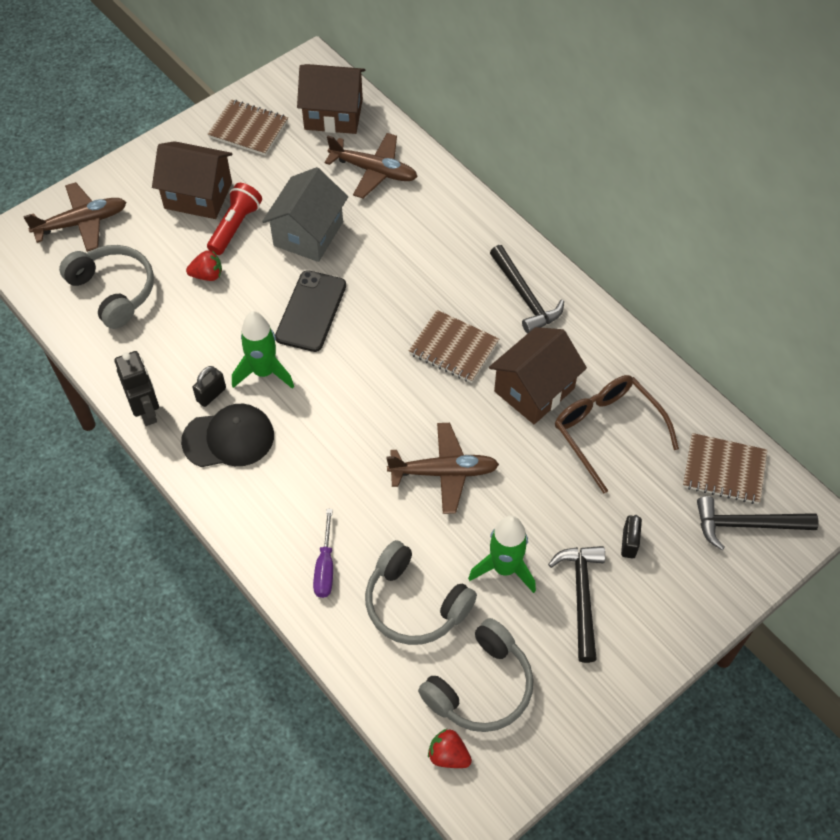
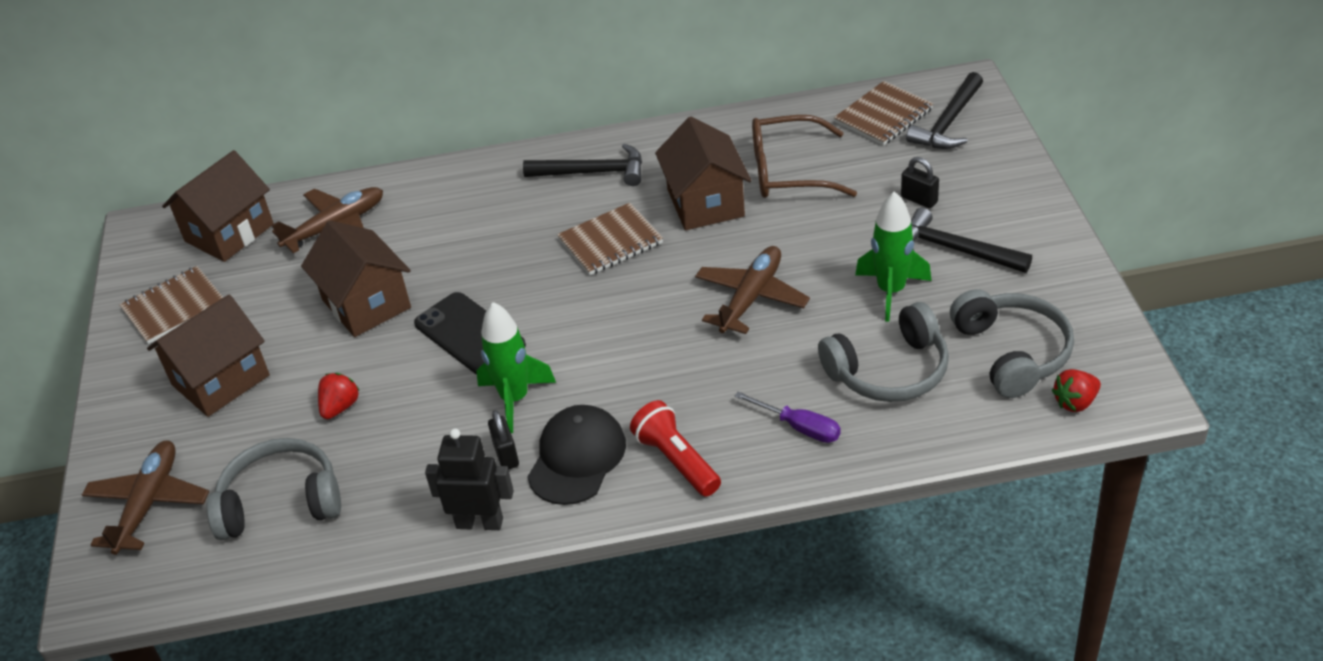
camera: 55 degrees left, 15 degrees down
(235, 226) = (296, 361): red flashlight -> red flashlight (676, 461)
(308, 234) = (366, 304): grey house -> brown house

